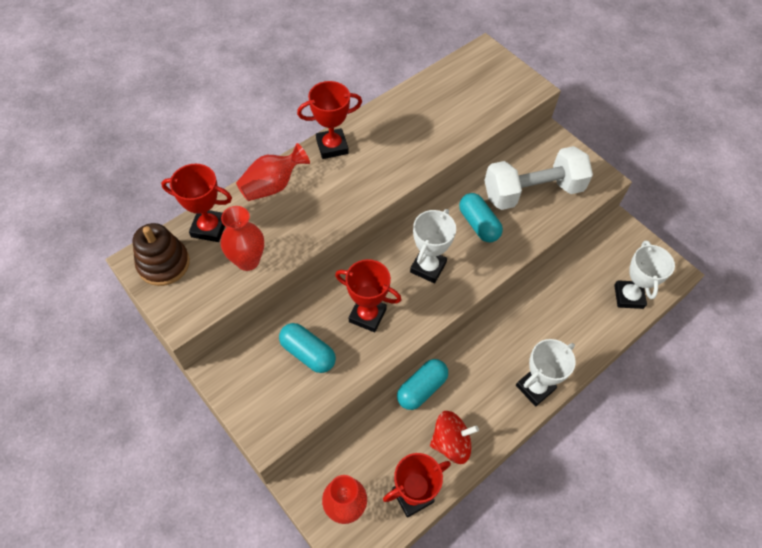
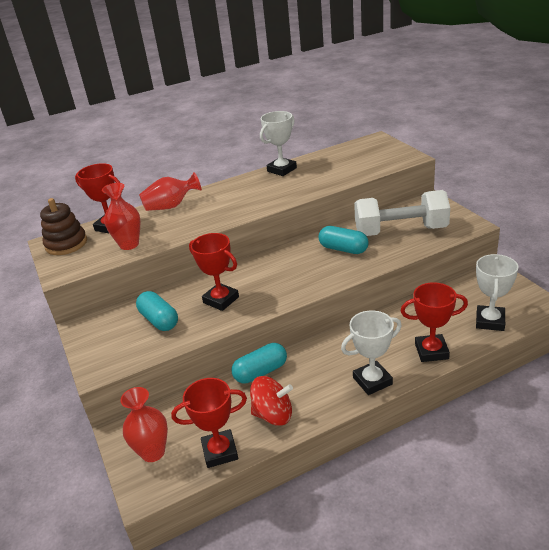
camera: 20 degrees right, 25 degrees down
(332, 146) = (228, 187): red trophy -> red trophy (431, 351)
(428, 267) = (287, 273): white trophy -> white trophy (282, 170)
(478, 224) = (343, 249): turquoise capsule -> turquoise capsule turned 45 degrees counterclockwise

